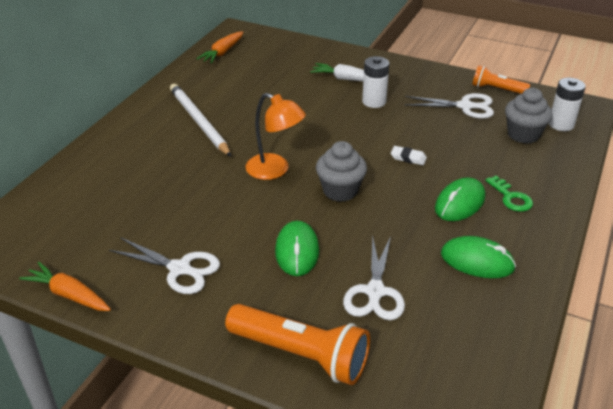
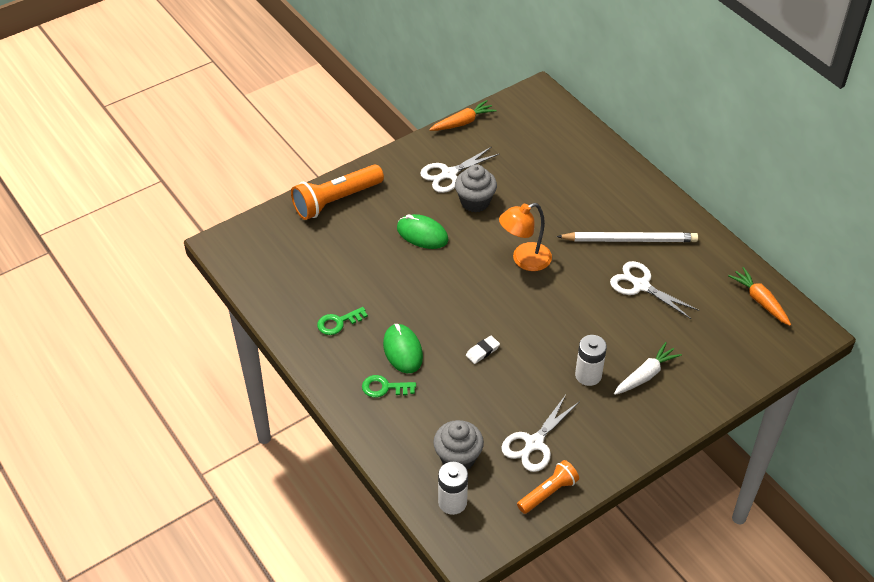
camera: 120 degrees right, 10 degrees up
(340, 191) = (470, 286): grey cupcake -> grey cupcake (475, 202)
(375, 292) = (355, 255): white scissors -> white scissors (640, 285)
(477, 261) = (338, 322): green mouse -> green key

